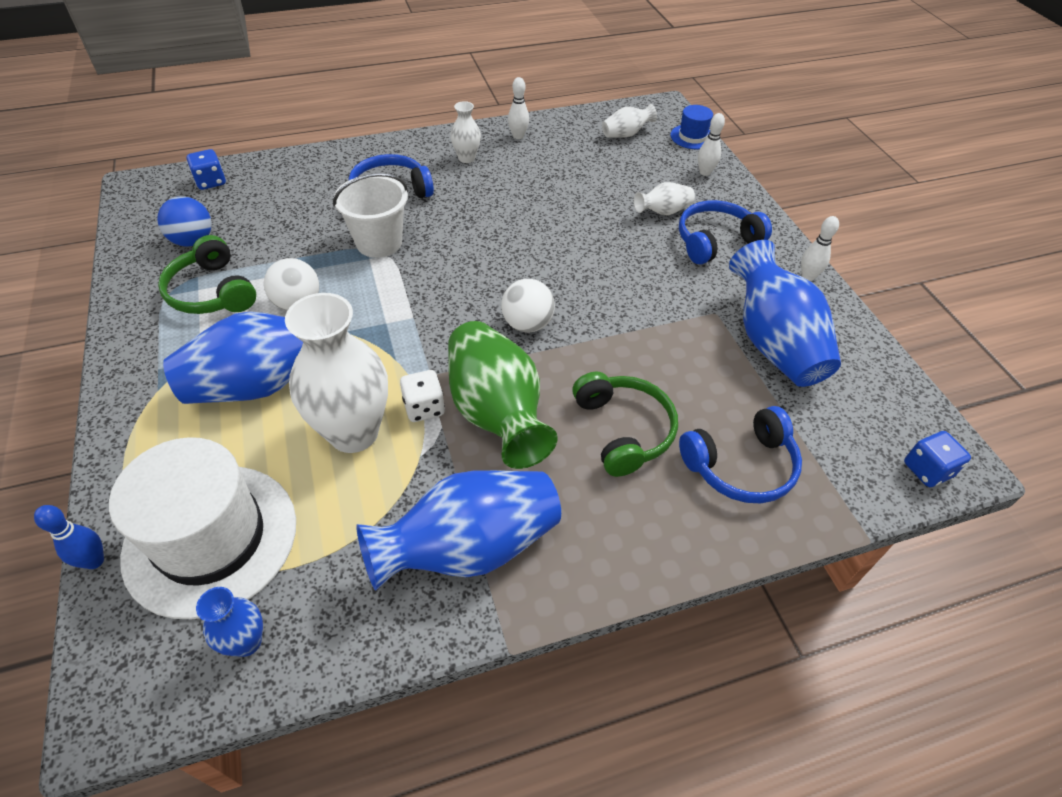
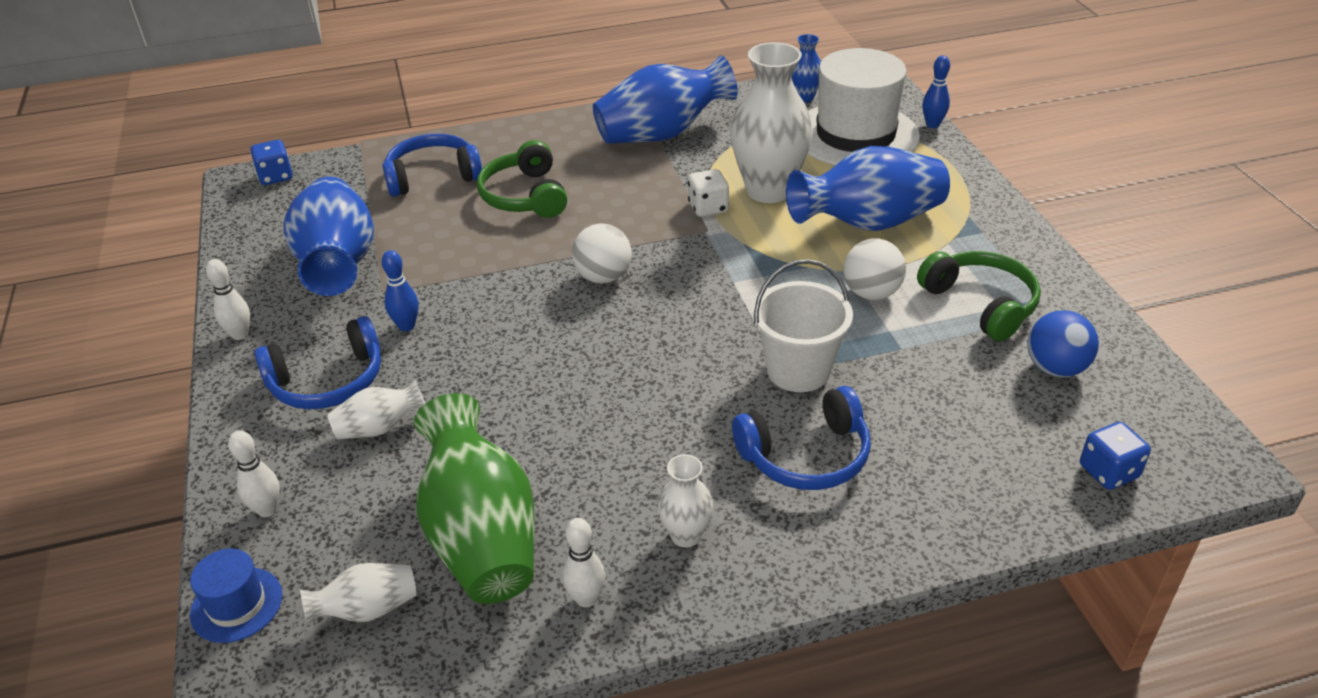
camera: 175 degrees left, 10 degrees down
(496, 413) = (640, 205): green vase -> green vase (482, 536)
(680, 281) = (406, 326): none -> blue bowling pin

